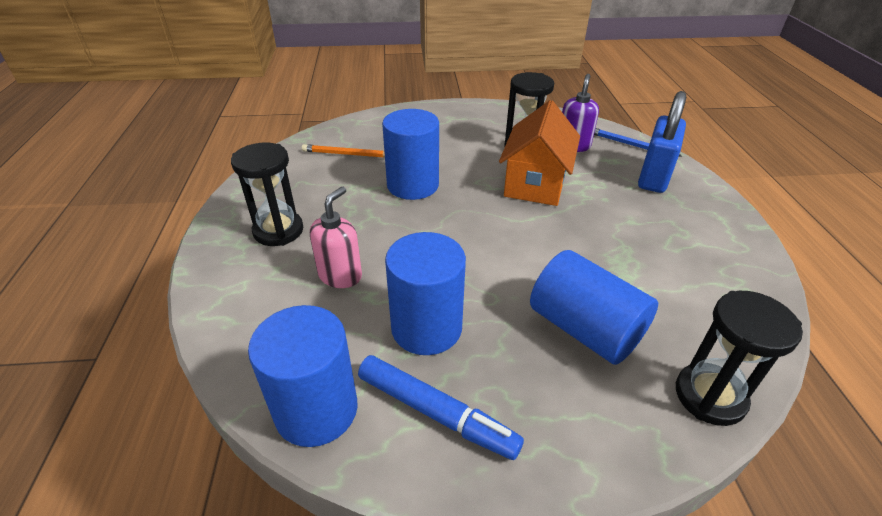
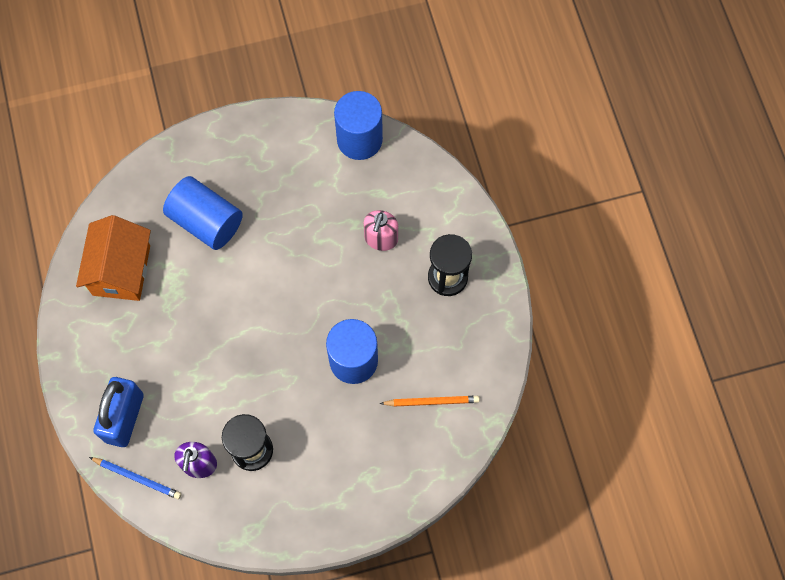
camera: 170 degrees right, 30 degrees up
(426, 328) = (309, 204): blue cylinder -> none
(436, 413) = (293, 149): blue marker -> none
(535, 183) = (239, 384): orange house -> orange house (121, 270)
(710, 396) = (137, 185): black hourglass -> none

